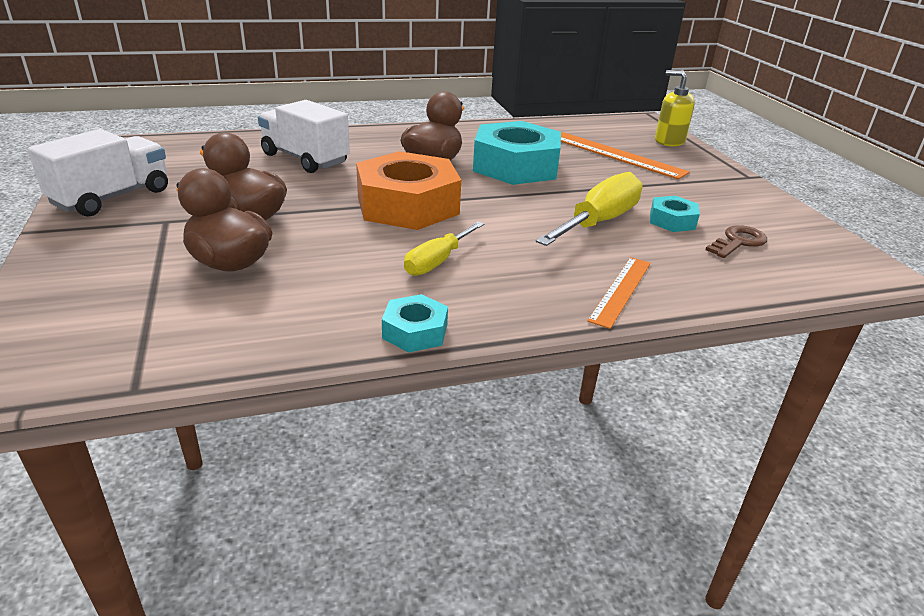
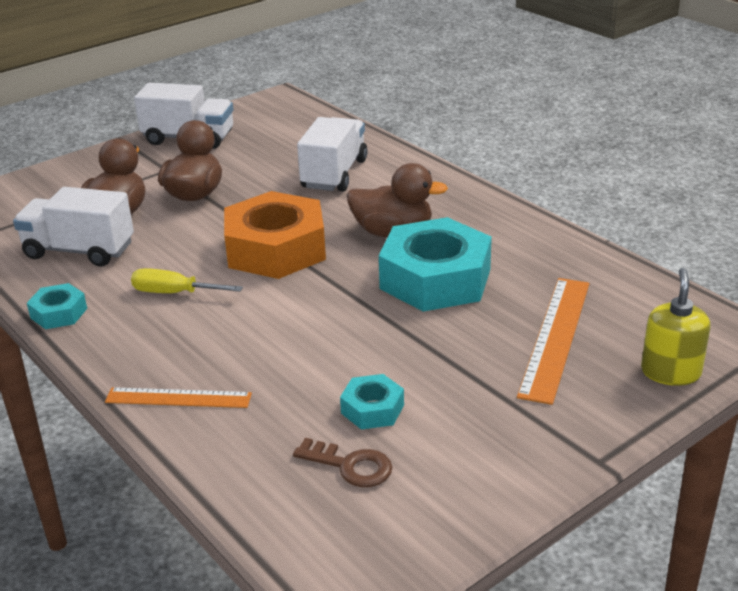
camera: 70 degrees right, 0 degrees up
(285, 299) = (79, 251): none -> white truck
(599, 222) = (326, 360): yellow screwdriver -> none

